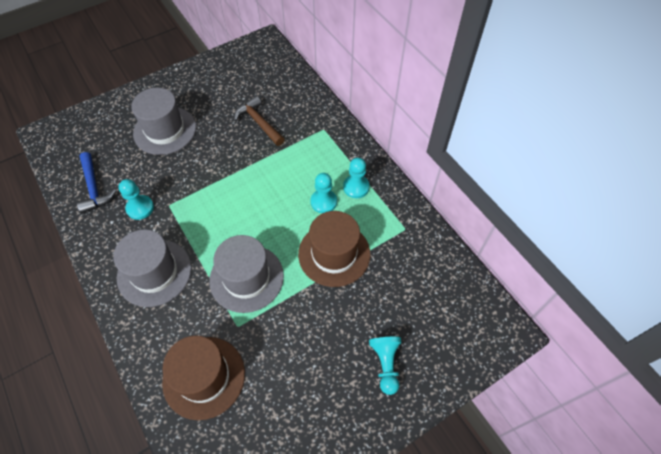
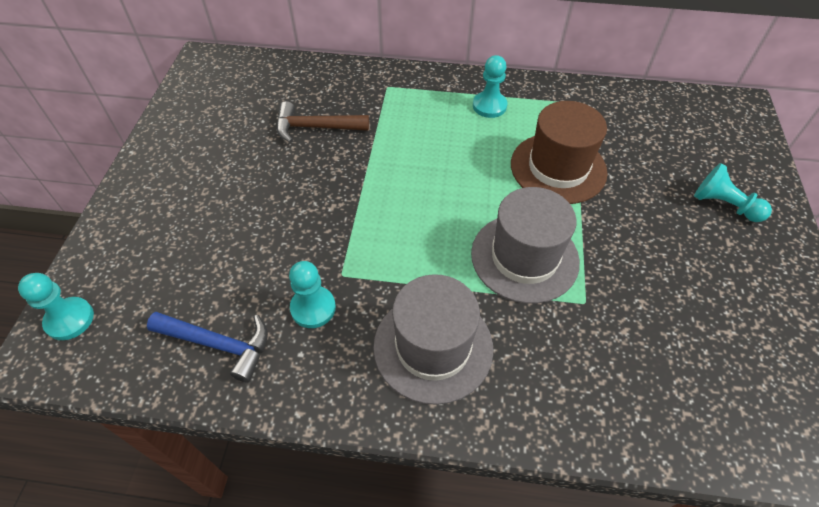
camera: 50 degrees left, 5 degrees down
(165, 130) = (217, 215): grey hat -> none
(204, 377) = (633, 376): brown hat -> none
(323, 202) = (483, 139): turquoise pawn -> turquoise pawn (70, 319)

